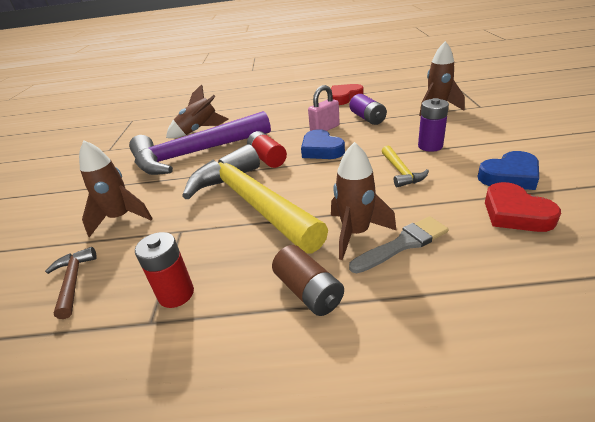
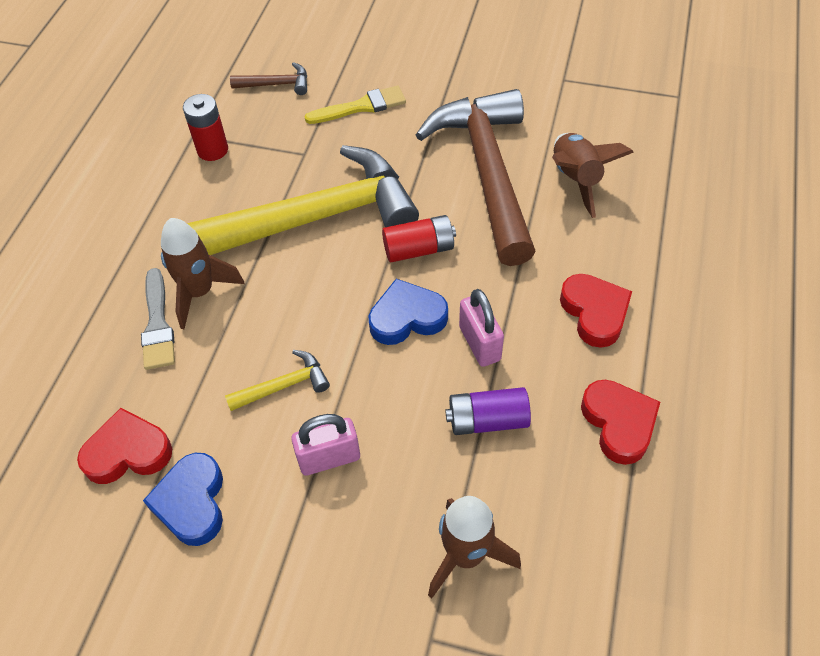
camera: 105 degrees right, 20 degrees up
(121, 218) = (361, 107): brown rocket -> yellow brush
(195, 153) = (487, 172): purple hammer -> brown hammer
(288, 111) = (594, 313): none -> red heart
(308, 291) = (152, 235): brown battery -> none
(401, 172) = (284, 385): yellow hammer -> yellow hammer turned 150 degrees clockwise
(430, 146) = (329, 458): purple battery -> pink padlock

